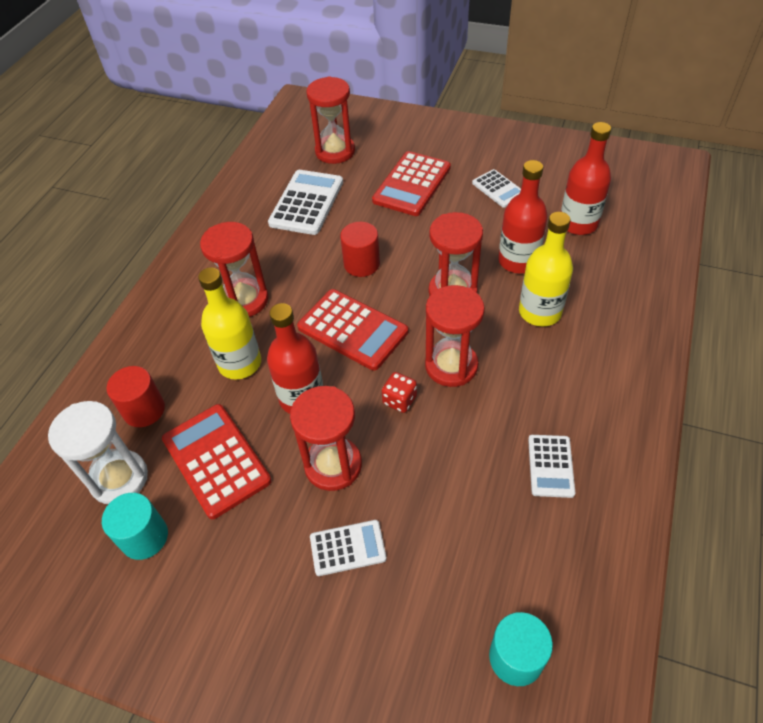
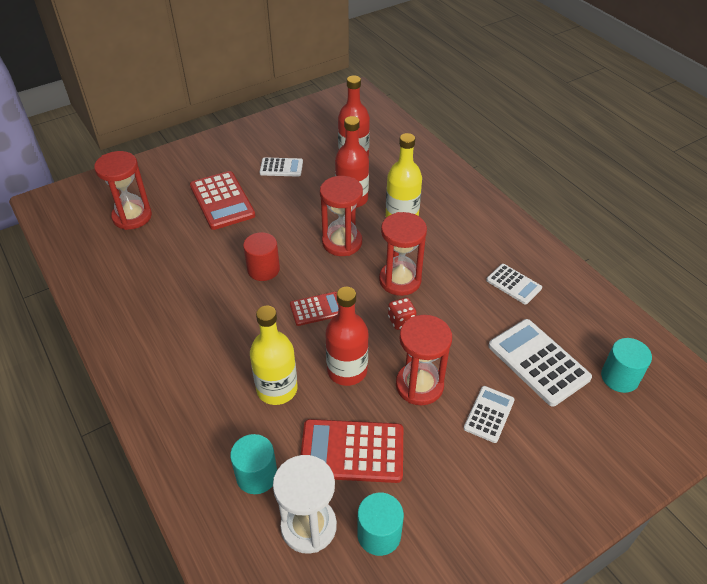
camera: 55 degrees left, 5 degrees down
(144, 410) = (256, 475): red cylinder -> turquoise cylinder
(244, 300) = (218, 352): red hourglass -> none
(307, 203) = (164, 262): white calculator -> white calculator (538, 362)
(352, 330) = (317, 309): red calculator -> red calculator, size x0.58

